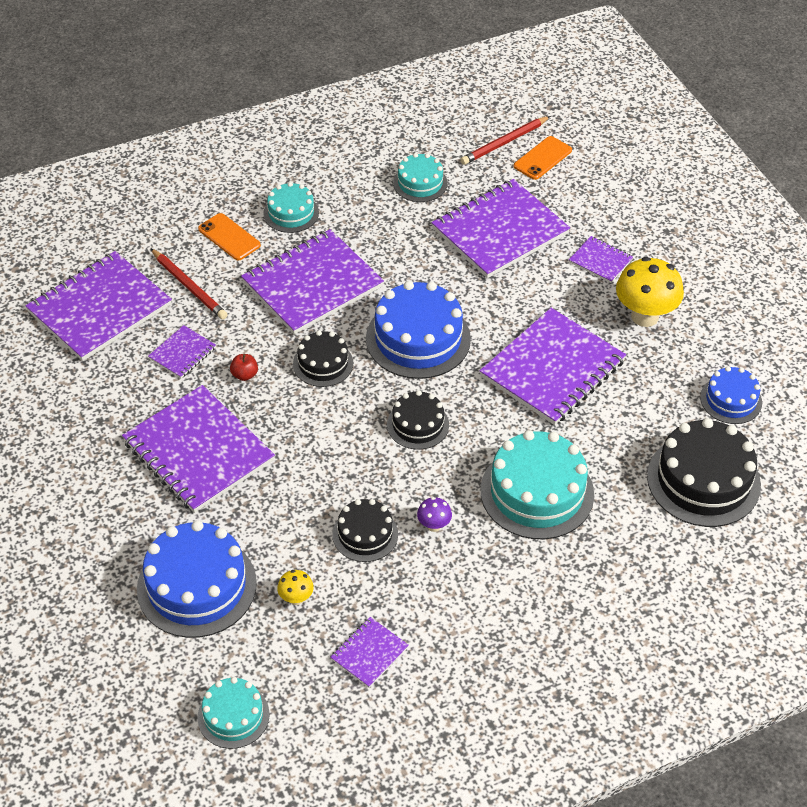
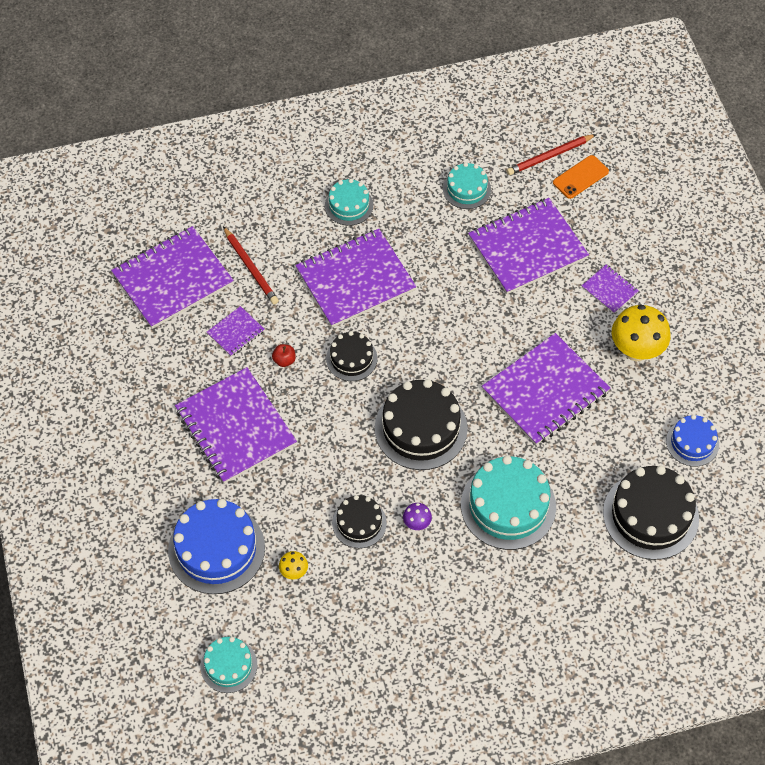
camera: 10 degrees right, 10 degrees up
(229, 237) = (292, 223): orange phone -> none
(369, 653) = (344, 629): purple notebook -> none
(418, 338) = (436, 345): blue cake -> none
(418, 425) = (421, 428): black cake -> black cake, size x1.76

